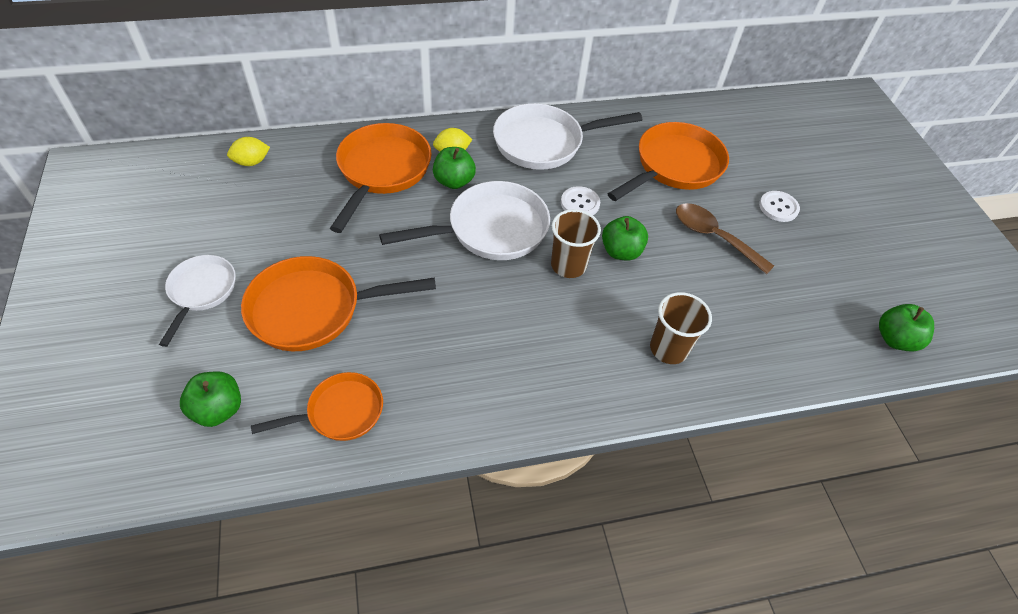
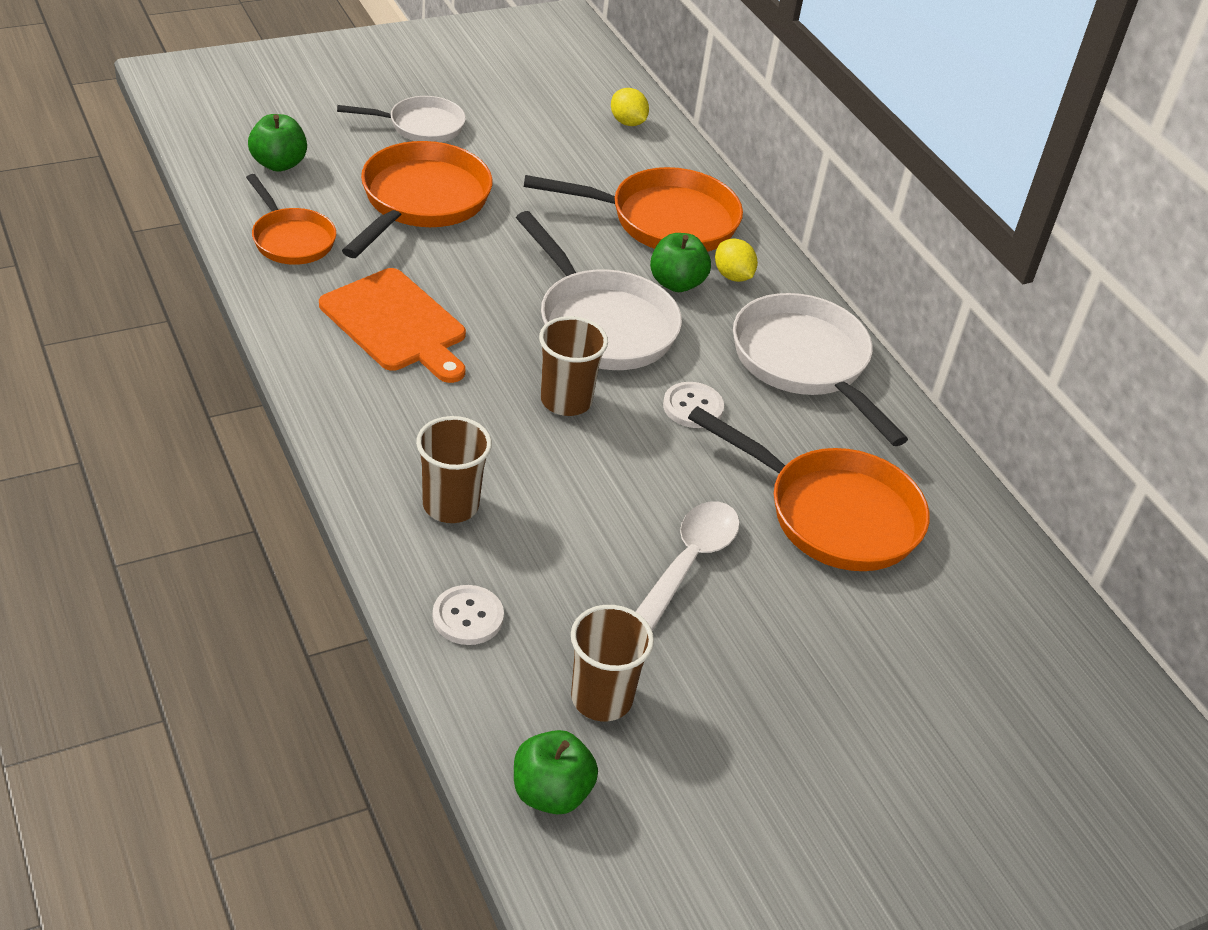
camera: 75 degrees right, 10 degrees down
(313, 309) = (421, 201): orange pan -> orange pan turned 45 degrees clockwise
(470, 351) = (396, 324): none -> orange cutting board
(621, 251) = (614, 453): green apple -> none
(714, 237) = (690, 561): brown spoon -> white spoon
(778, 207) = (801, 652): white button -> white button (468, 617)
(824, 301) = (601, 698): none -> brown cup

